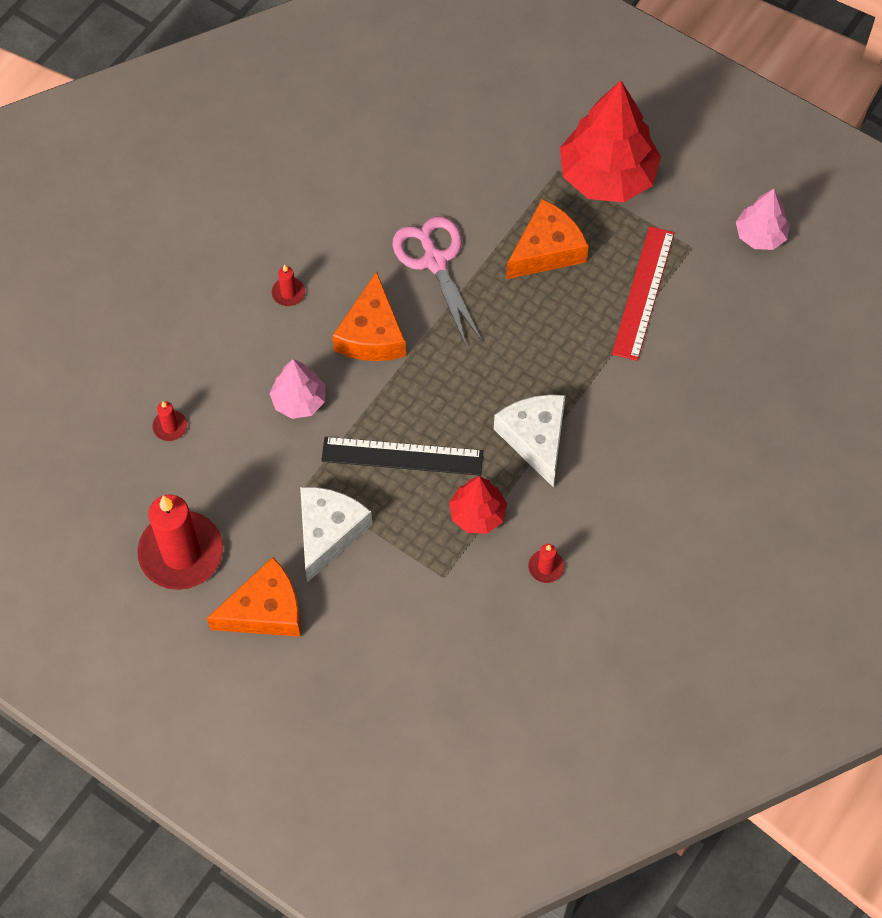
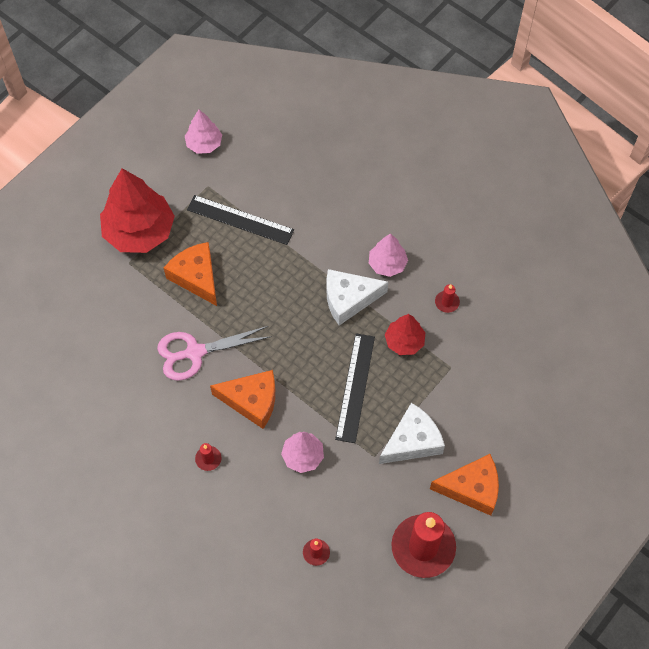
camera: 85 degrees left, 0 degrees up
(265, 610) = (471, 488): orange cheese -> orange cheese turned 105 degrees clockwise
(328, 532) = (412, 441): white cheese -> white cheese turned 120 degrees clockwise
(598, 484) = (387, 264): none -> pink tree
(643, 292) = (240, 220): red ruler -> black ruler

